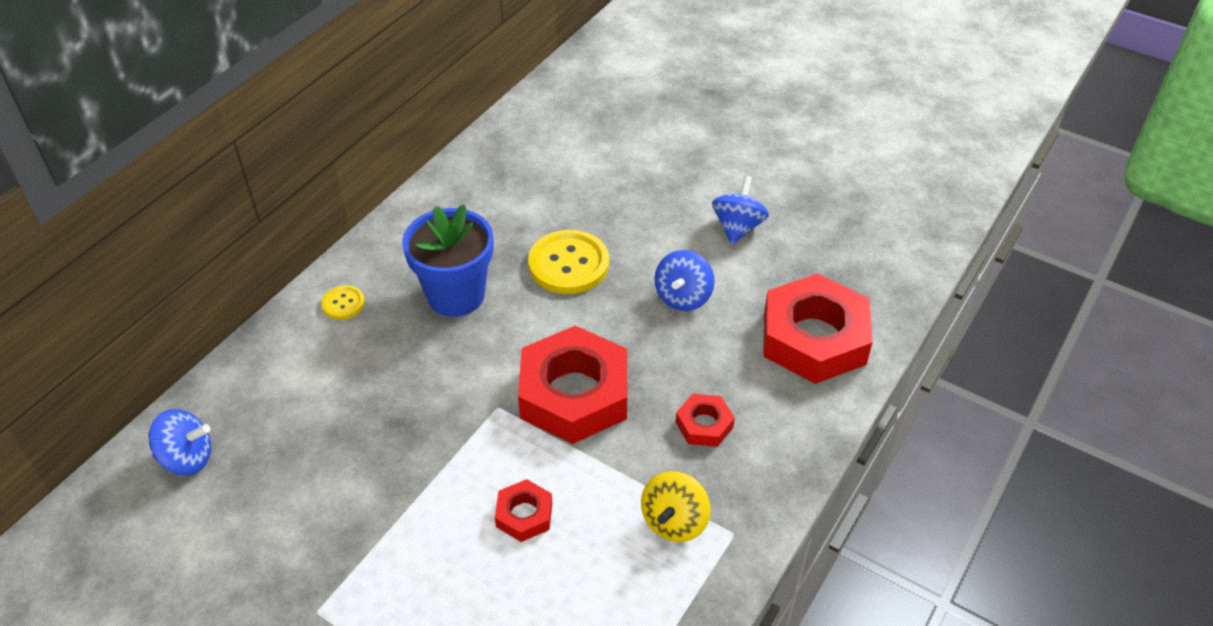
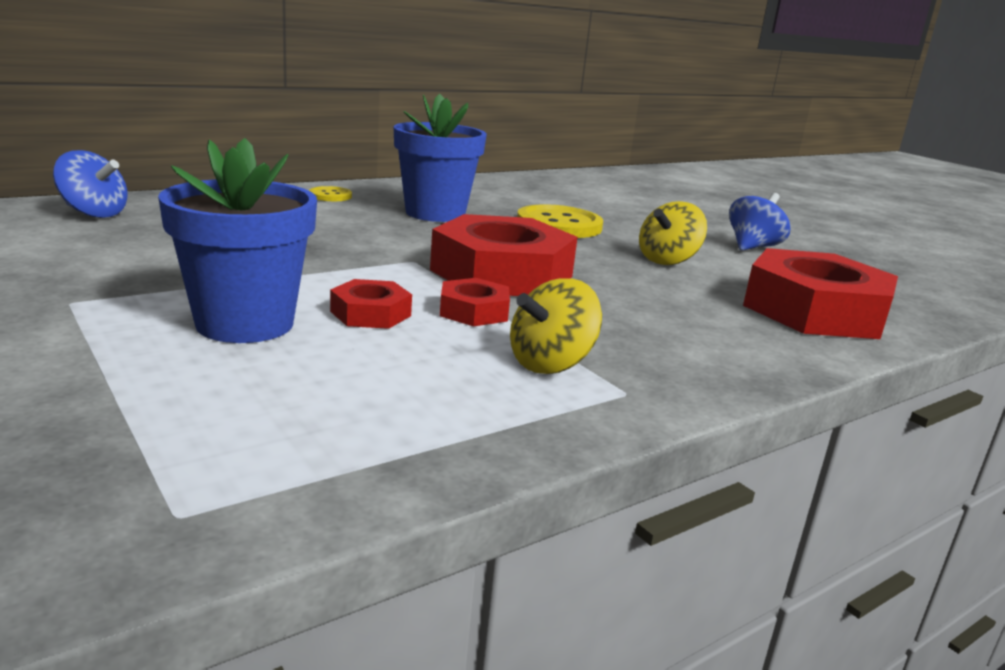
camera: 20 degrees right, 25 degrees down
(455, 576) = (245, 324): none -> blue flower pot
(683, 297) = (667, 260): blue spinning top -> yellow spinning top
(704, 424) = (640, 321): red nut -> red nut (474, 311)

